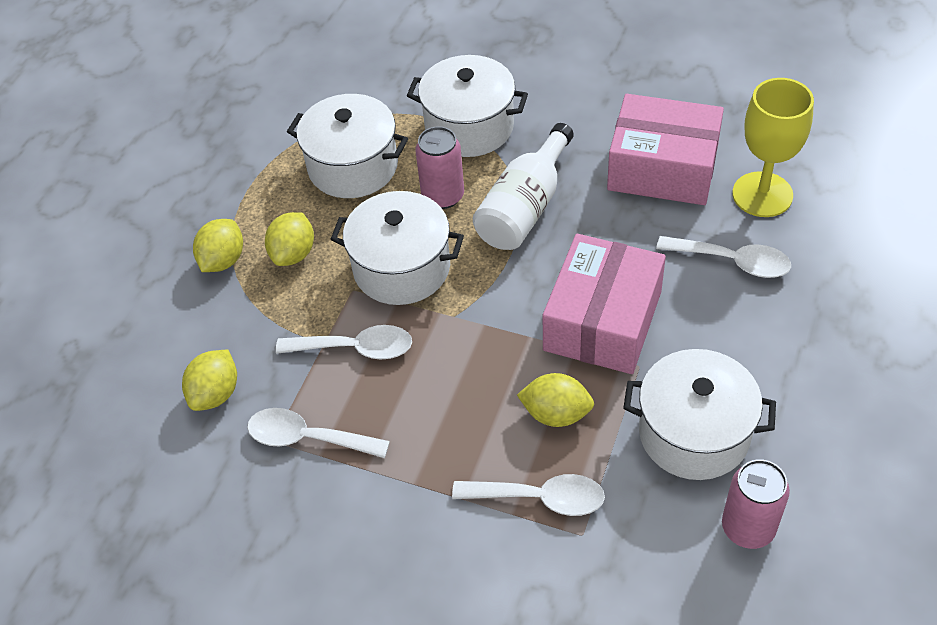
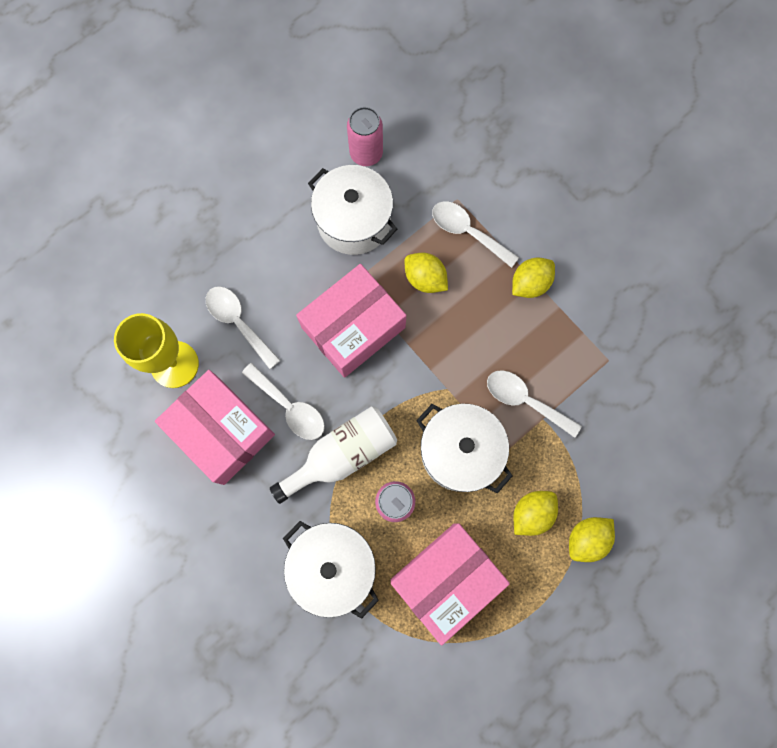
camera: 155 degrees left, 25 degrees up
(215, 393) = (633, 418): yellow lemon -> yellow lemon (529, 284)
(308, 438) = (585, 349): white spoon -> white spoon (289, 407)
(353, 166) = (446, 579): white pot -> pink box

